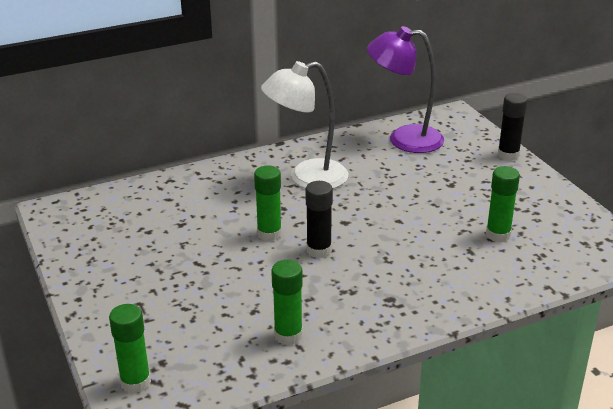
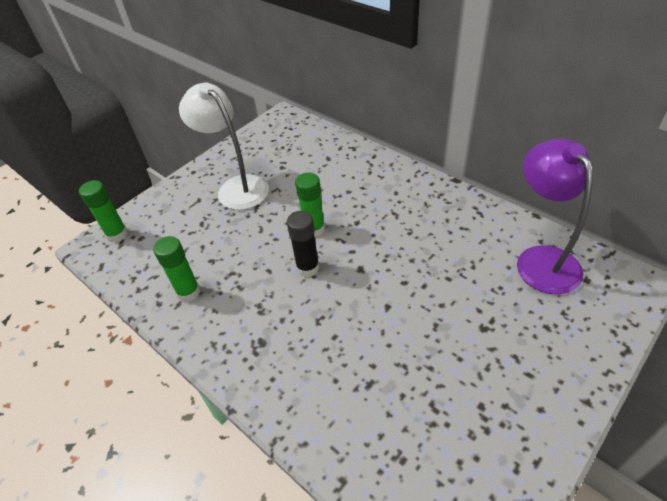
camera: 70 degrees right, 15 degrees up
(307, 178) = (412, 218): white lamp -> white lamp (236, 187)
(498, 235) = (414, 401): green glue stick -> none
(508, 155) = (593, 364): black glue stick -> none

